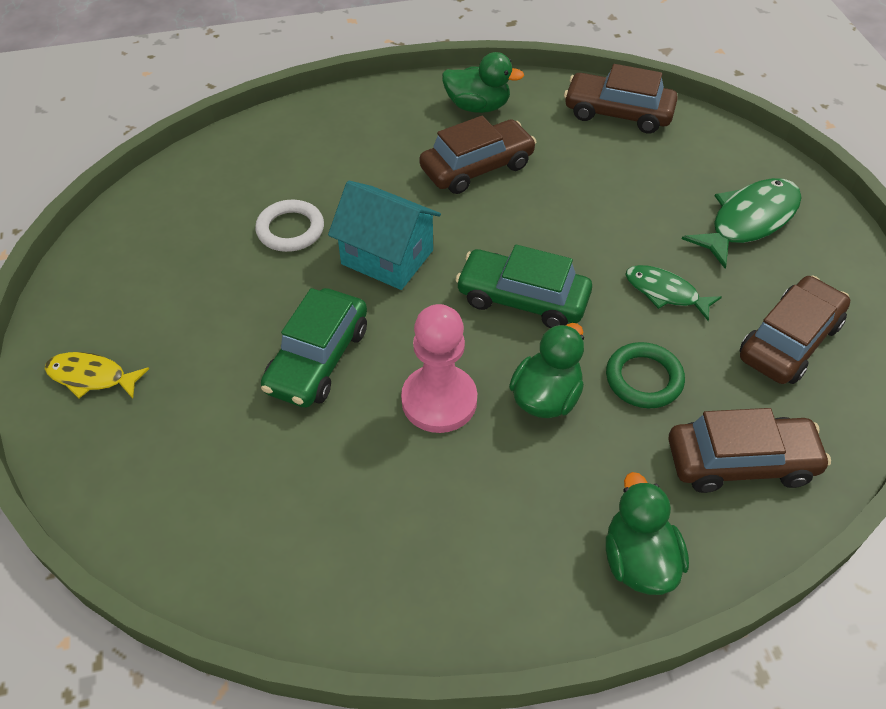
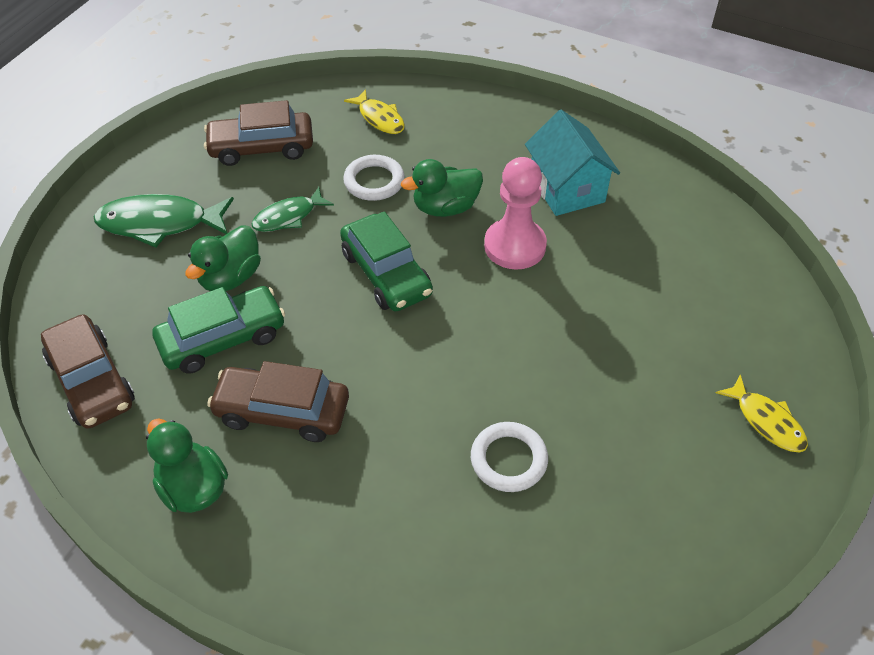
camera: 140 degrees left, 0 degrees up
(318, 359) = (575, 324): green car -> green car (222, 338)
(387, 257) = (450, 373): turquoise house -> turquoise house (567, 188)
(638, 560) = (487, 115): green duck -> green duck (230, 277)
(644, 379) = (374, 181): green ring -> white ring
(665, 293) = (288, 217): green fish -> green fish turned 75 degrees clockwise
(740, 462) = (379, 118): brown car -> yellow fish

